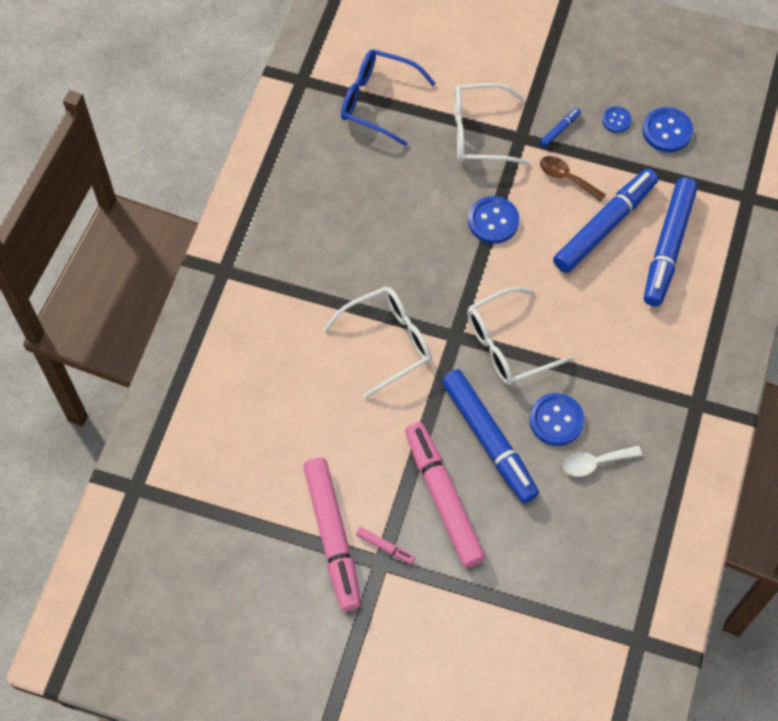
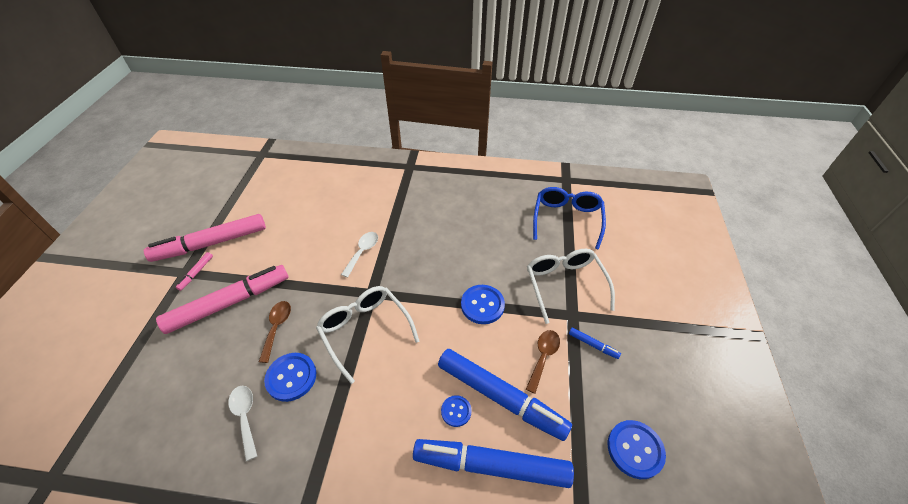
camera: 80 degrees right, 15 degrees down
(387, 342) = (362, 252): white glasses -> white spoon
(489, 439) = (277, 327): blue marker -> brown spoon
(616, 120) = (625, 394): blue button -> blue button (456, 411)

